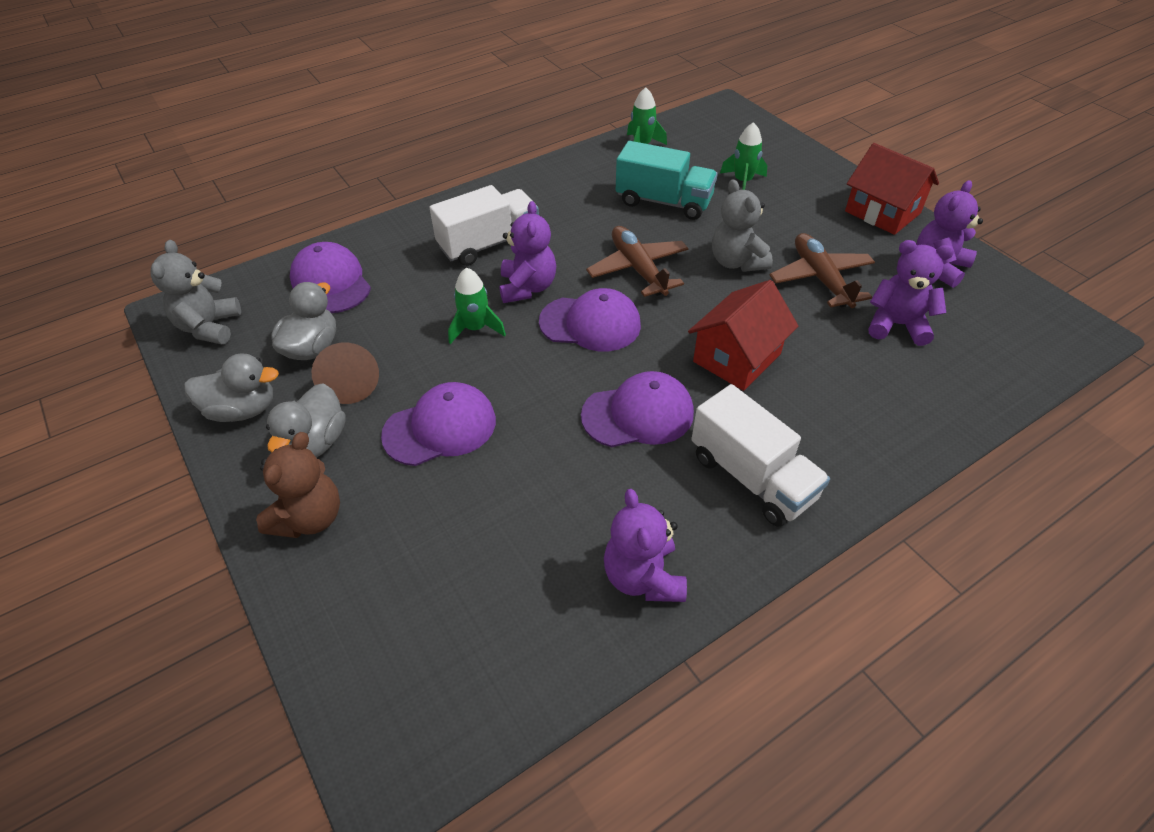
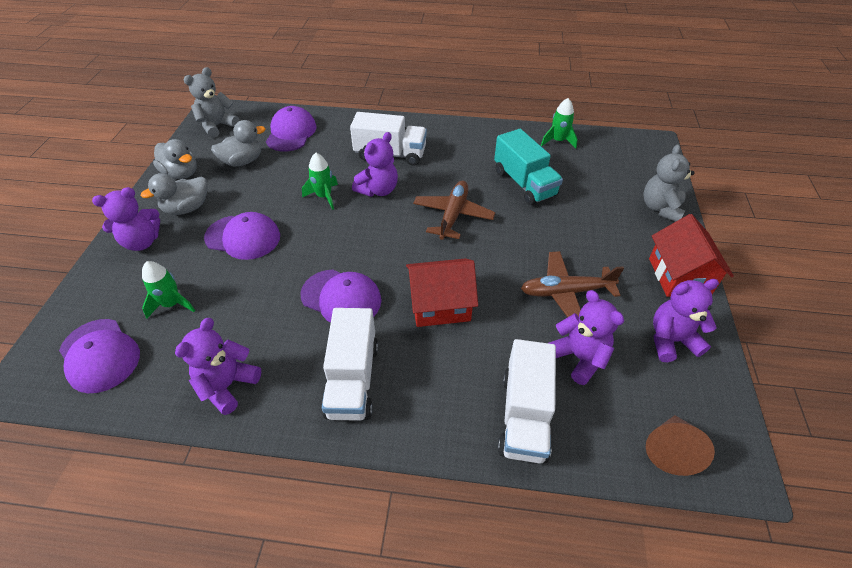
camera: 40 degrees right, 0 degrees up
(309, 518) = (142, 242): brown teddy bear -> purple teddy bear
(350, 384) = (235, 189): brown cone -> brown cone (670, 450)
(590, 323) = (384, 230): purple cap -> purple cap (100, 355)
(736, 262) = (521, 247): grey teddy bear -> grey teddy bear (660, 208)
(742, 182) = (597, 198): green rocket -> green rocket (172, 304)
(820, 278) = (565, 292): brown plane -> brown plane turned 120 degrees counterclockwise
(918, 399) = (524, 415): none -> white truck

